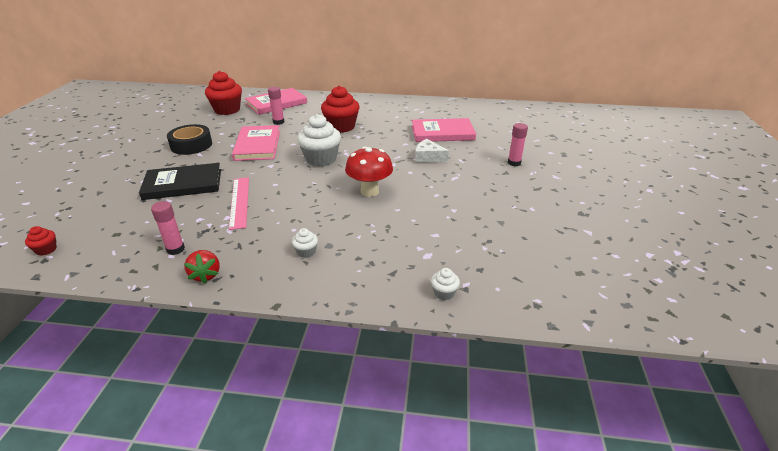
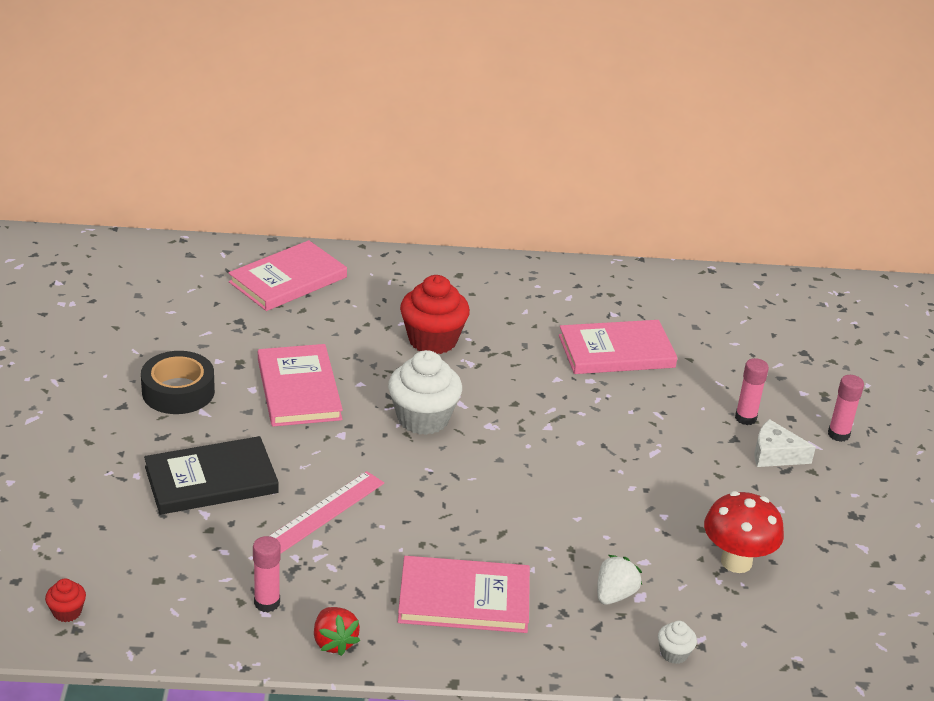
camera: 10 degrees left, 0 degrees up
(227, 110) = (199, 299): red cupcake -> none
(239, 202) = (323, 512): pink ruler -> pink ruler turned 60 degrees clockwise
(278, 122) = (312, 330): pink glue stick -> pink glue stick (838, 434)
(306, 252) = (464, 599): white cupcake -> pink book
(369, 191) = (525, 485): red mushroom -> red mushroom (736, 562)
(410, 253) = (614, 595): none -> white strawberry
(428, 157) = (603, 409): white cheese -> white cheese (775, 454)

